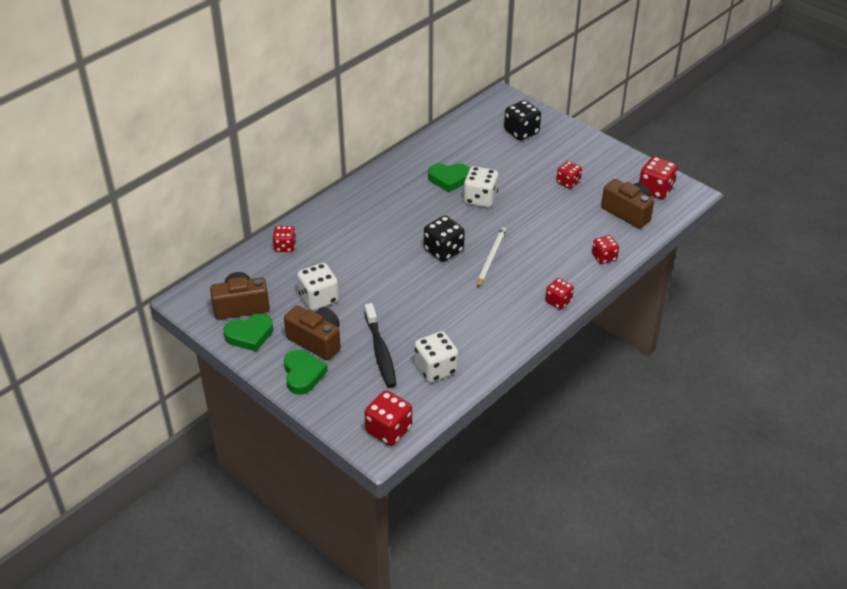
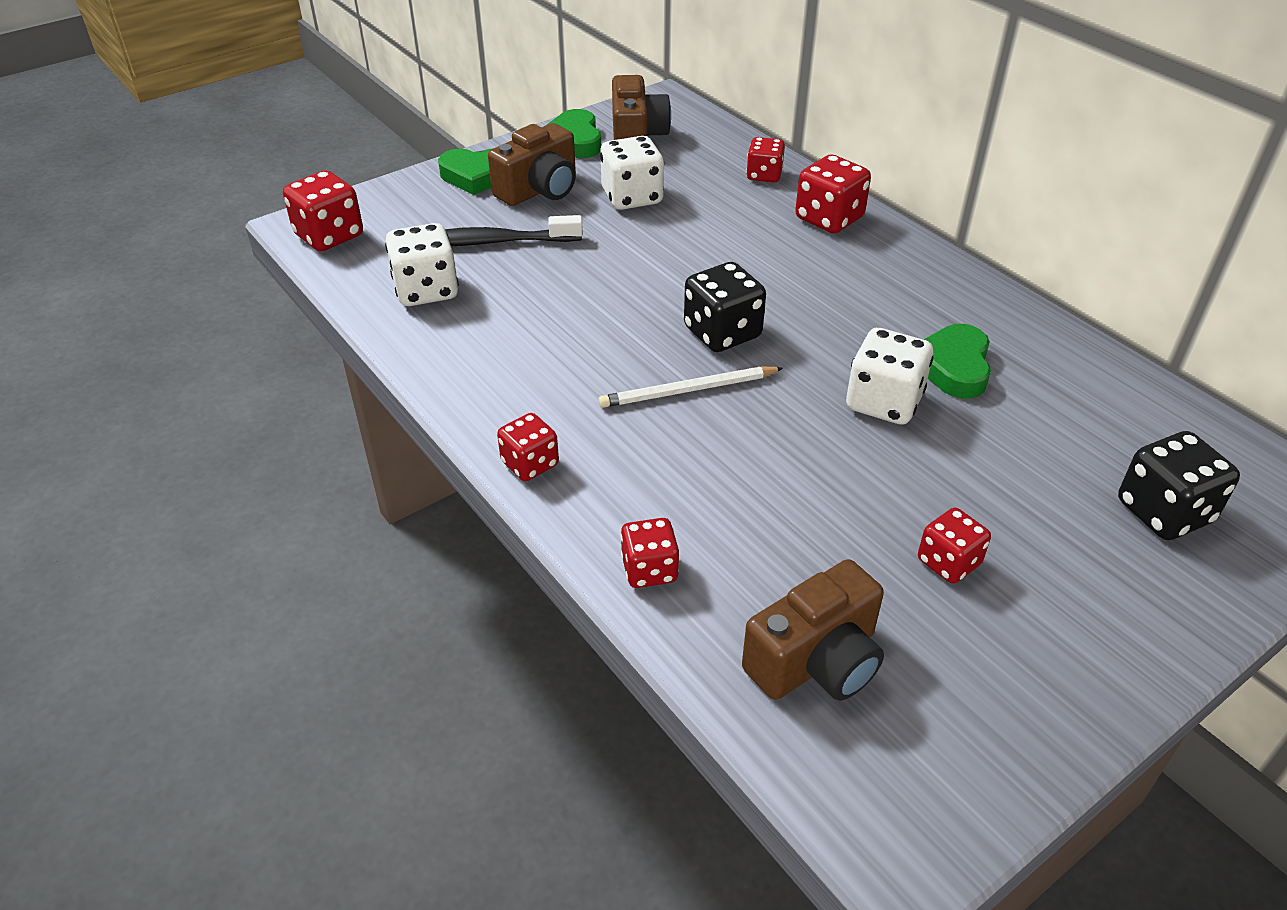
camera: 100 degrees right, 0 degrees up
(491, 258) = (688, 390): white pencil -> white pencil turned 135 degrees clockwise
(655, 189) = (919, 758): red dice -> red dice (829, 219)

